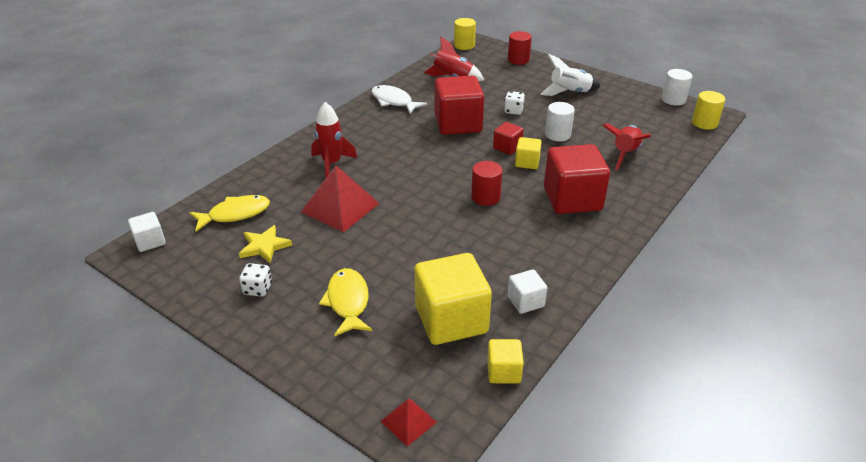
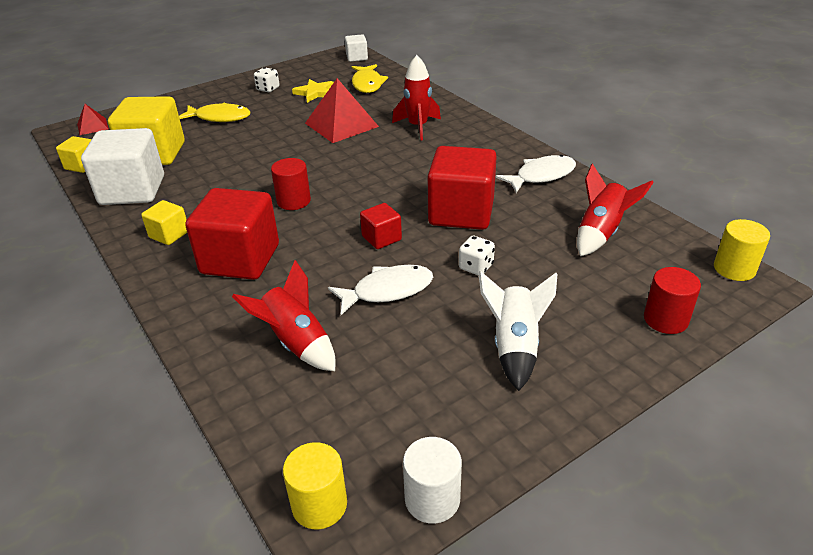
camera: 110 degrees right, 0 degrees up
(525, 301) = (132, 190): white cube -> white cube, size x2.03
(527, 162) = (338, 245): yellow cube -> yellow cube (169, 234)
(557, 135) = (387, 291): white cylinder -> white fish

